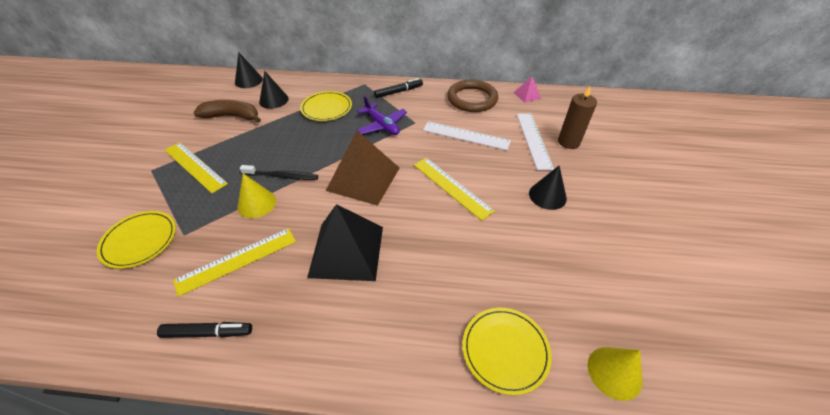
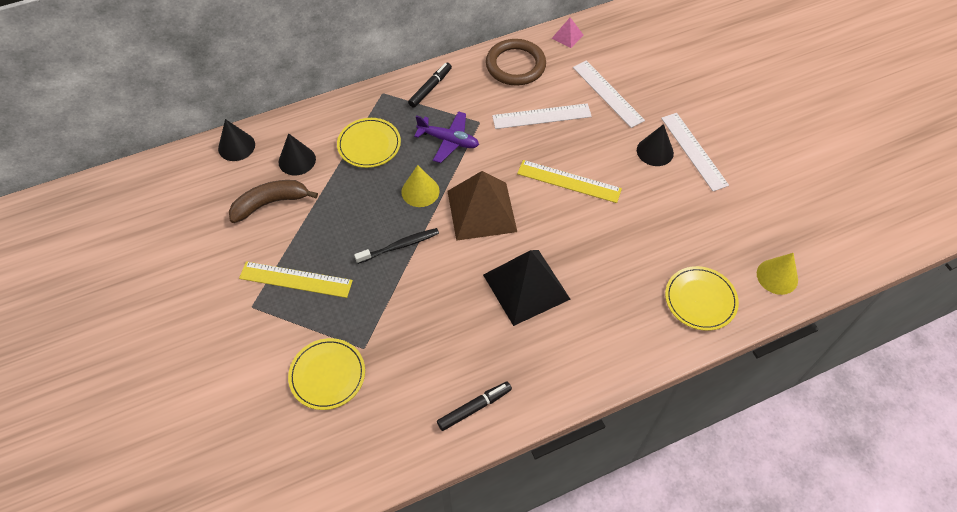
camera: 30 degrees left, 10 degrees up
(237, 260) = (439, 343): yellow ruler -> none
(257, 203) = (403, 285): yellow cone -> yellow cone (420, 191)
(568, 142) = (640, 82): brown candle -> none
(587, 210) = (693, 151): none -> white ruler

